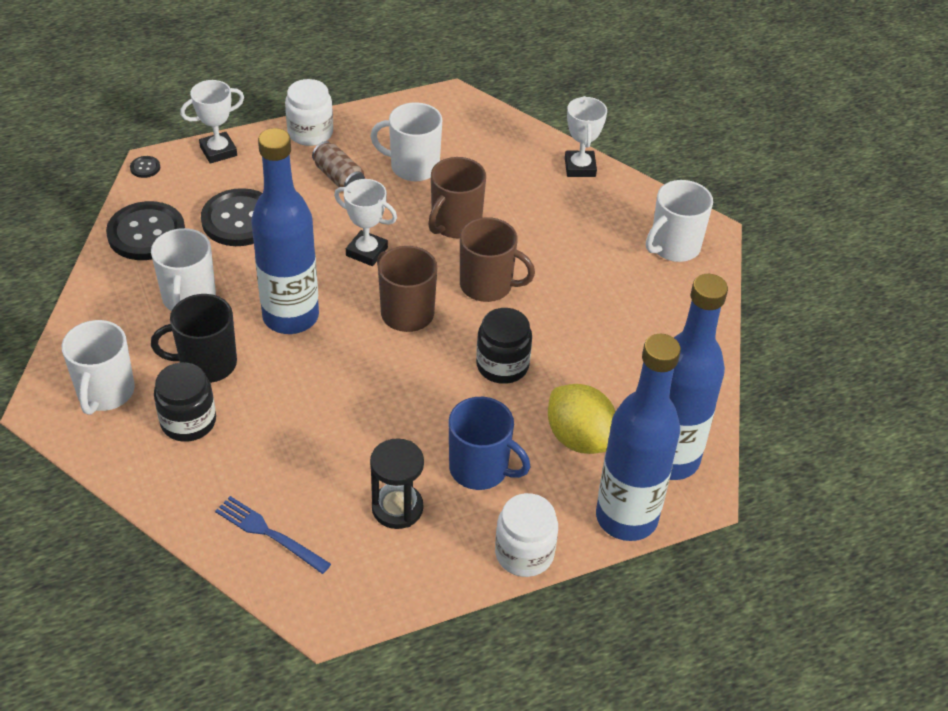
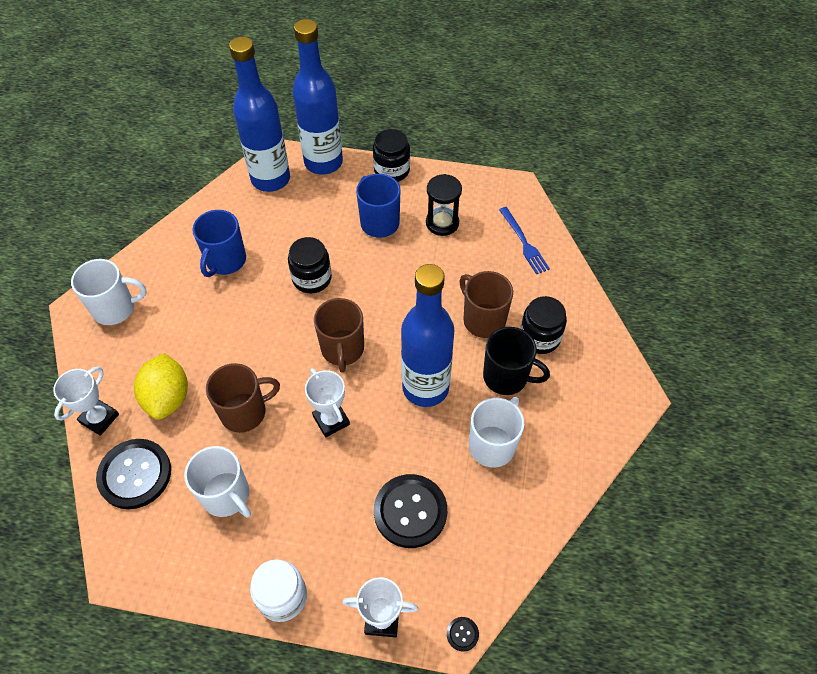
camera: 145 degrees left, 10 degrees up
(105, 393) = (588, 388): white mug -> none
(146, 233) = (497, 539): black button -> black button (135, 474)
(339, 178) = (297, 517): brown can -> none
(488, 285) = (269, 343): brown mug -> brown mug (483, 320)
(524, 553) = (392, 170): white jar -> black jar
(579, 439) = (308, 212): yellow lemon -> yellow lemon (168, 397)
(616, 339) = (225, 261): none -> blue mug

